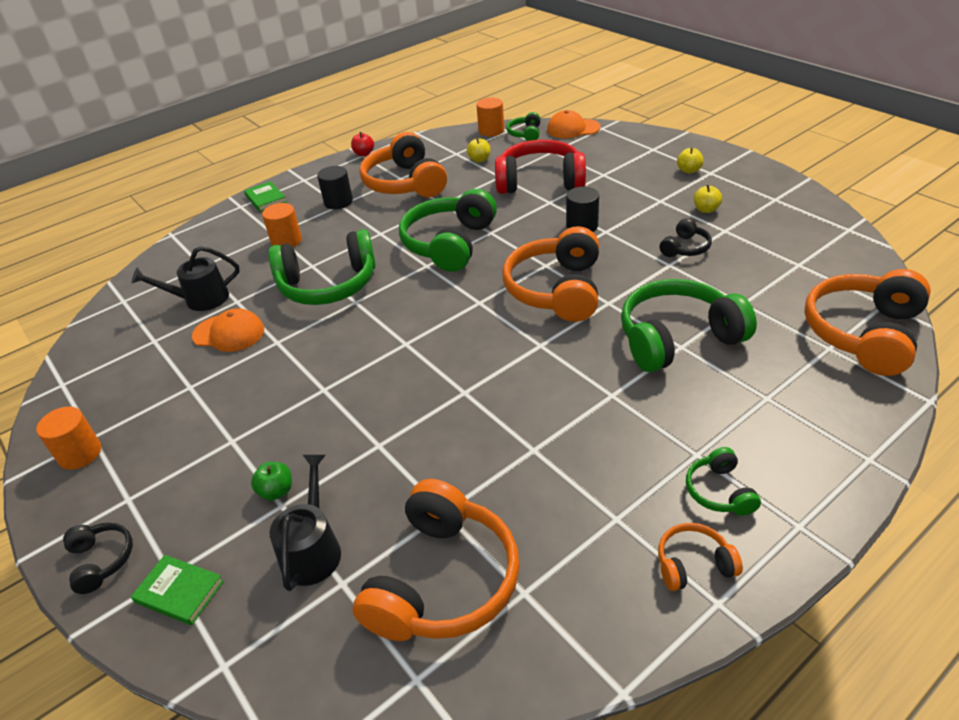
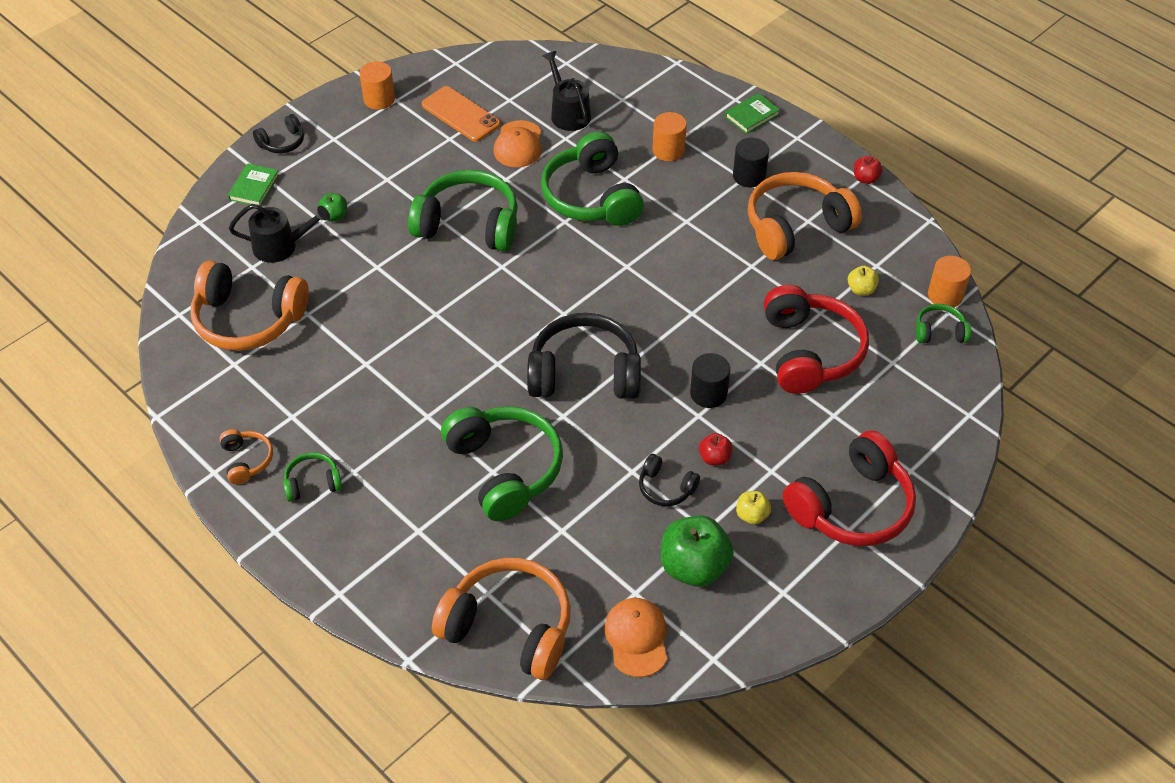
camera: 80 degrees right, 10 degrees up
(154, 378) = (461, 114): none -> orange phone
(449, 244) = (667, 280): green headphones -> green headphones (468, 225)
(556, 290) = (584, 373): orange headphones -> black headphones
(573, 129) = (962, 382): orange cap -> orange cap (637, 638)
(650, 224) = (714, 458): none -> red apple
(689, 170) = (851, 506): yellow apple -> red headphones
(764, 236) = (694, 567): none -> green apple

